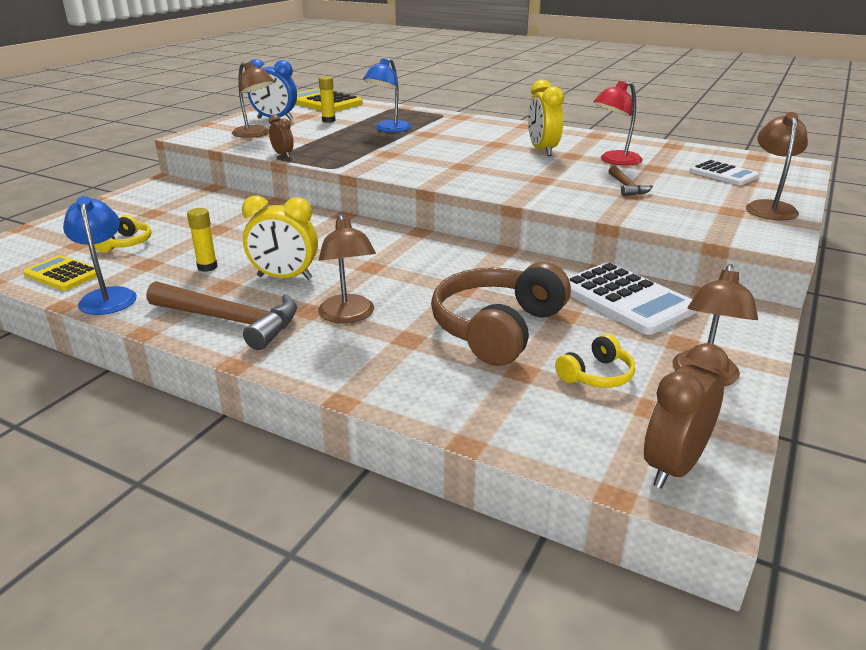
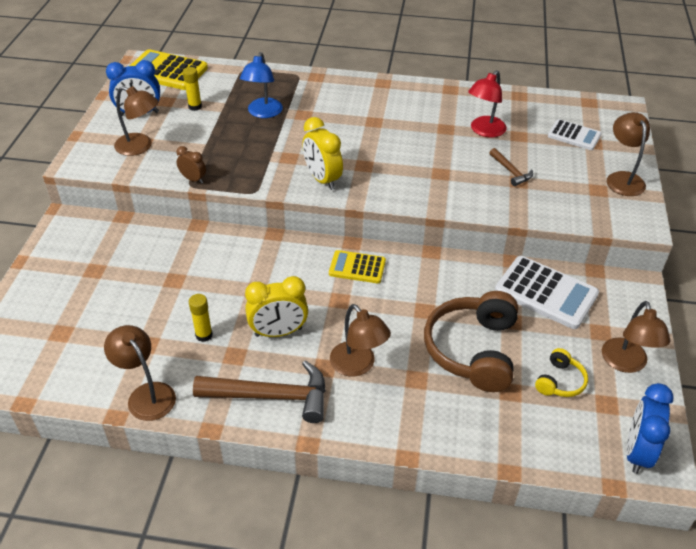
camera: 20 degrees left, 15 degrees up
(63, 274) = (82, 377): yellow calculator -> yellow calculator (357, 267)
(108, 296) = (146, 394): blue lamp -> brown lamp
(126, 243) = (105, 321): yellow headphones -> none
(542, 150) = (418, 125): yellow clock -> yellow clock (322, 179)
(673, 467) = (637, 452): brown clock -> blue clock

